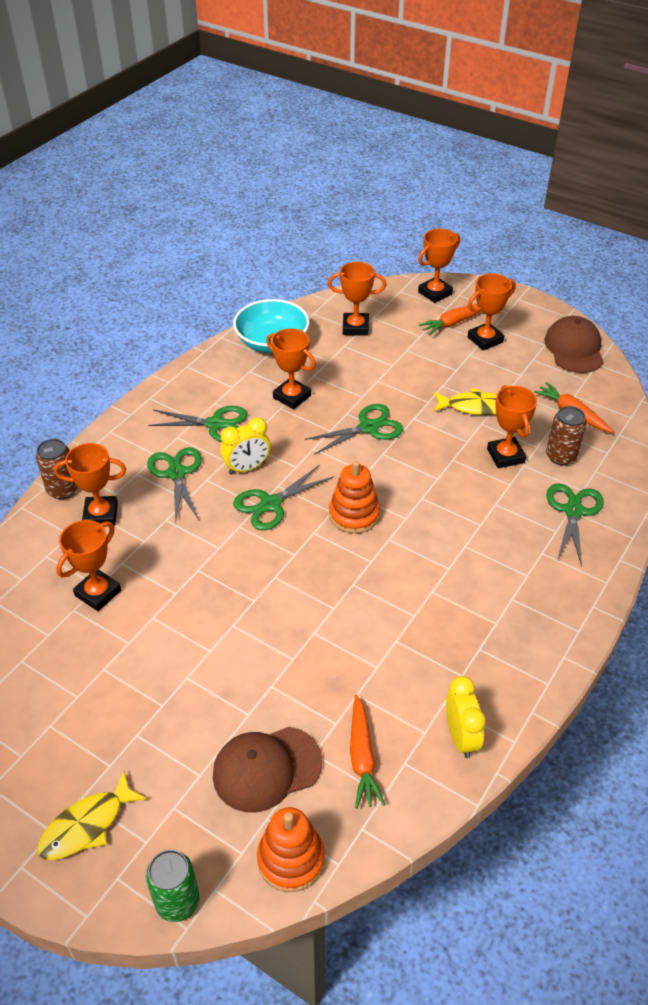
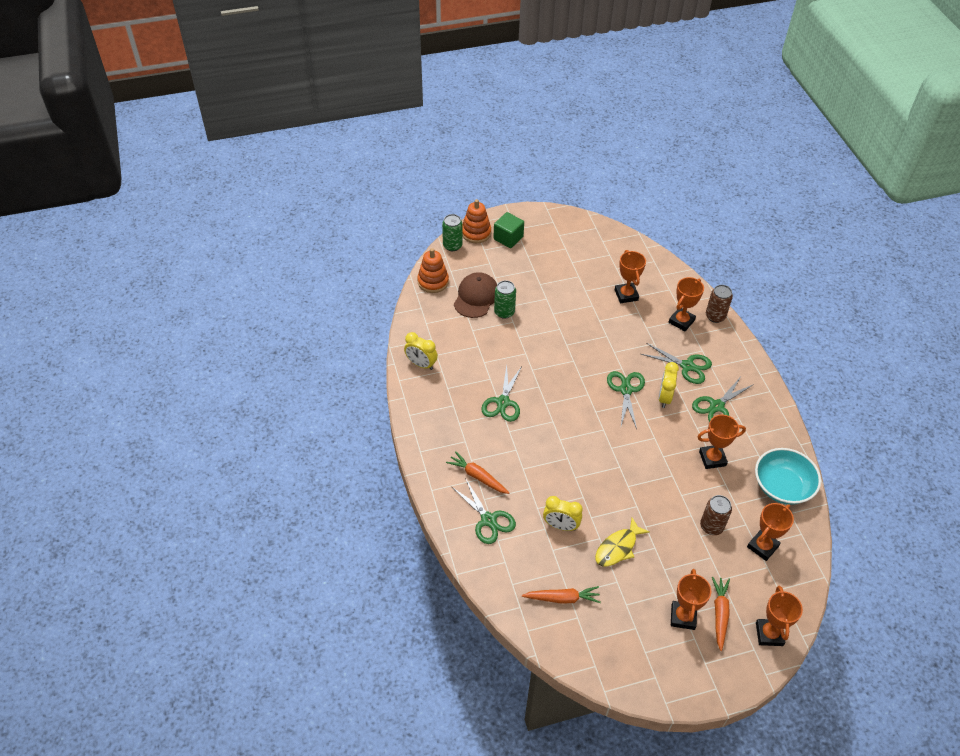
camera: 130 degrees right, 5 degrees up
(87, 825) = (508, 238): yellow fish -> green cube
(263, 709) = (504, 312): none -> green can
(354, 515) = (584, 419): orange stacking toy -> orange stacking toy (476, 233)
(362, 757) = (448, 327): orange carrot -> orange carrot (477, 476)
(368, 427) = (649, 476): green scissors -> green scissors (503, 402)
(505, 456) = (560, 526): orange trophy -> yellow clock
(561, 456) = (533, 554): brown can -> brown can (711, 526)
(574, 348) = (624, 667): brown cap -> none

